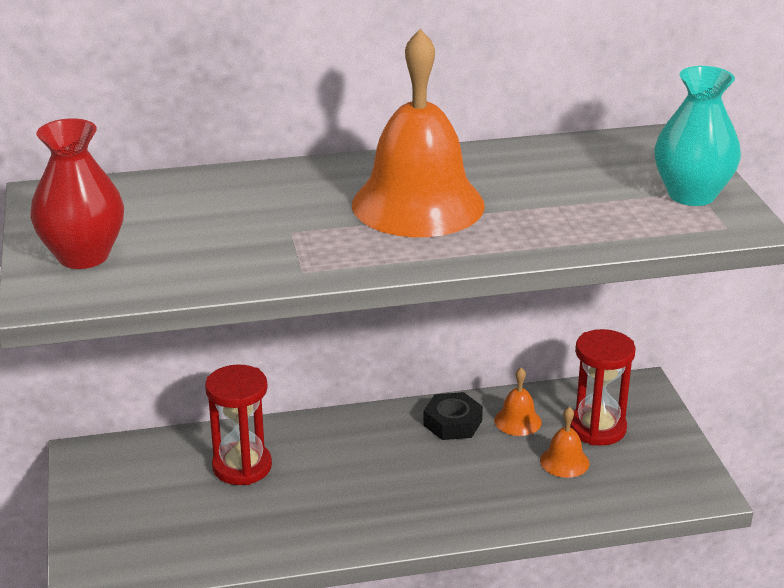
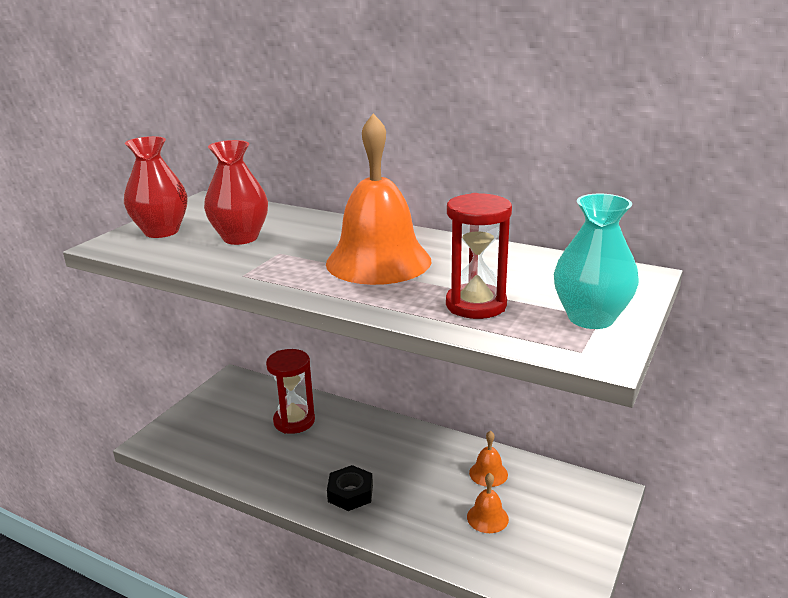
camera: 40 degrees right, 5 degrees down
(207, 229) = (240, 238): none -> red vase
(452, 423) = (444, 454): black nut -> black nut (350, 493)
(597, 428) = (540, 506): red hourglass -> red hourglass (476, 305)

